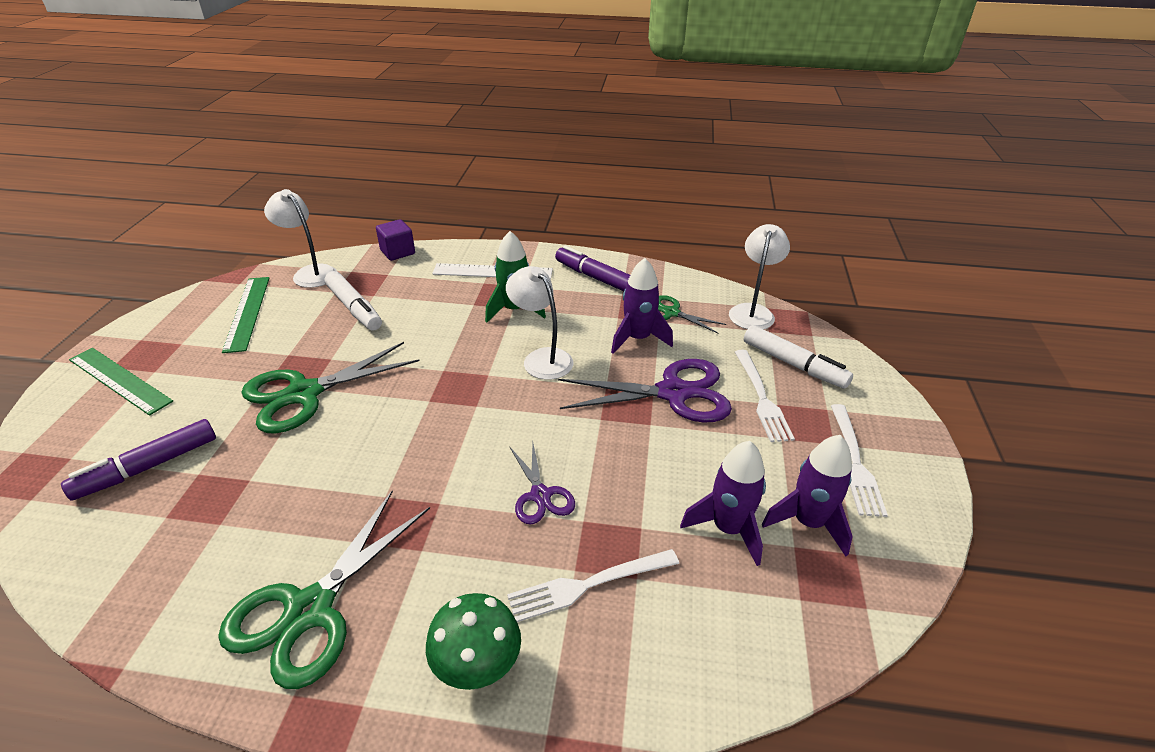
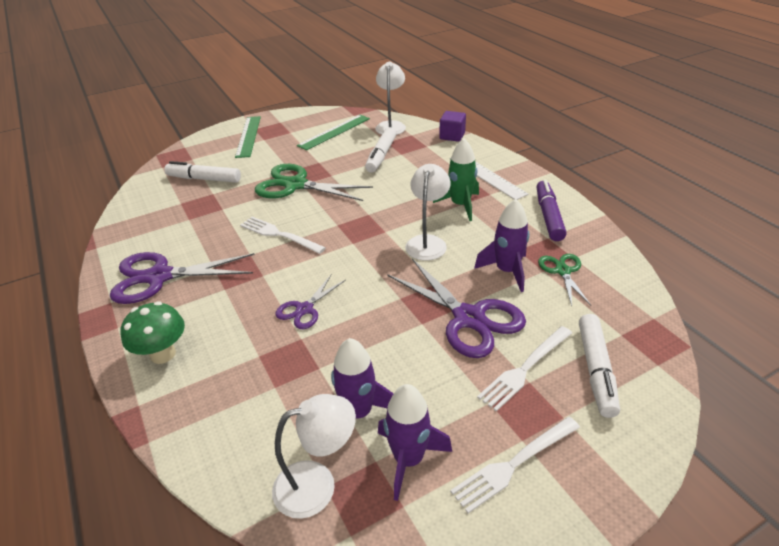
camera: 55 degrees right, 0 degrees up
(148, 467) = (204, 179): purple marker -> white marker
(310, 610) = (159, 277): green scissors -> purple scissors
(586, 585) = (250, 367): white fork -> white fork (278, 234)
(753, 311) = (634, 313): white lamp -> white lamp (317, 484)

